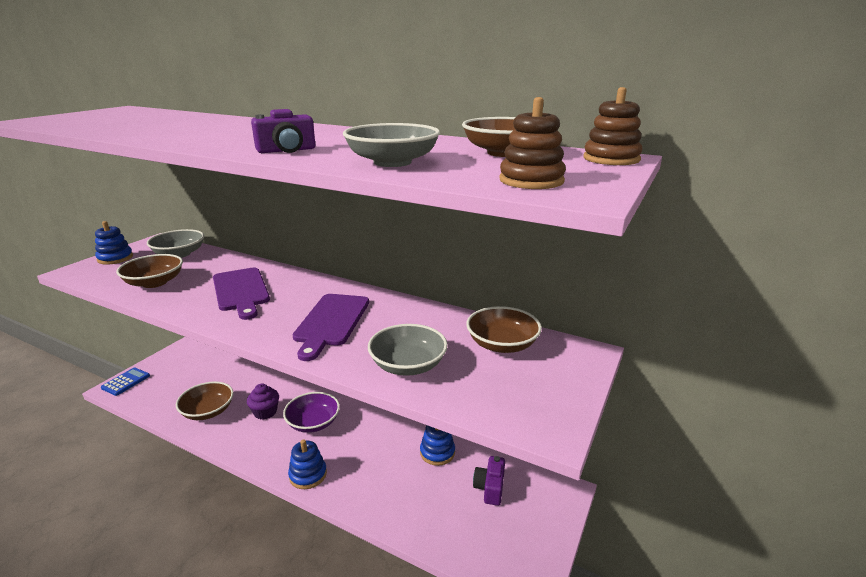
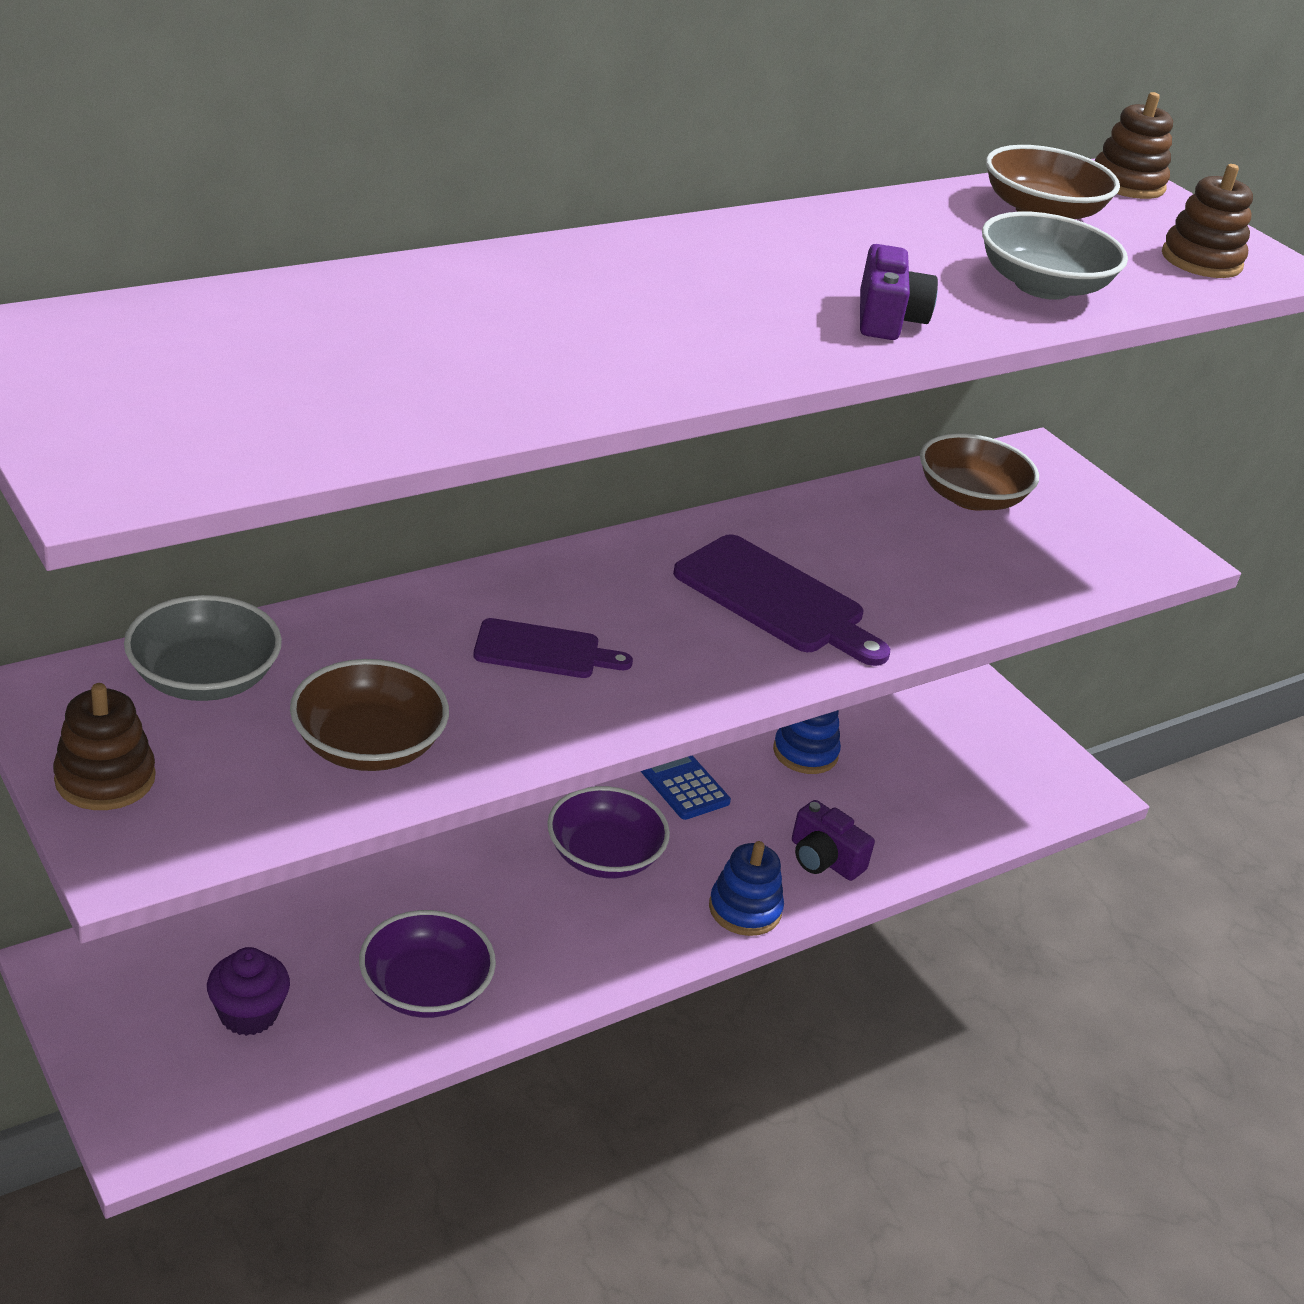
camera: 65 degrees left, 10 degrees up
(115, 258) = (105, 778): blue stacking toy -> brown stacking toy
(126, 382) = (140, 1108): blue calculator -> blue calculator (684, 785)
(208, 411) = (425, 988): brown bowl -> purple bowl
(241, 291) = (543, 651): purple cutting board -> purple cutting board, size x0.62
(265, 412) = (509, 906): purple cupcake -> purple cupcake (248, 1014)
(408, 365) = (967, 585): grey bowl -> none
(490, 488) = (917, 741): purple camera -> purple camera (824, 859)

